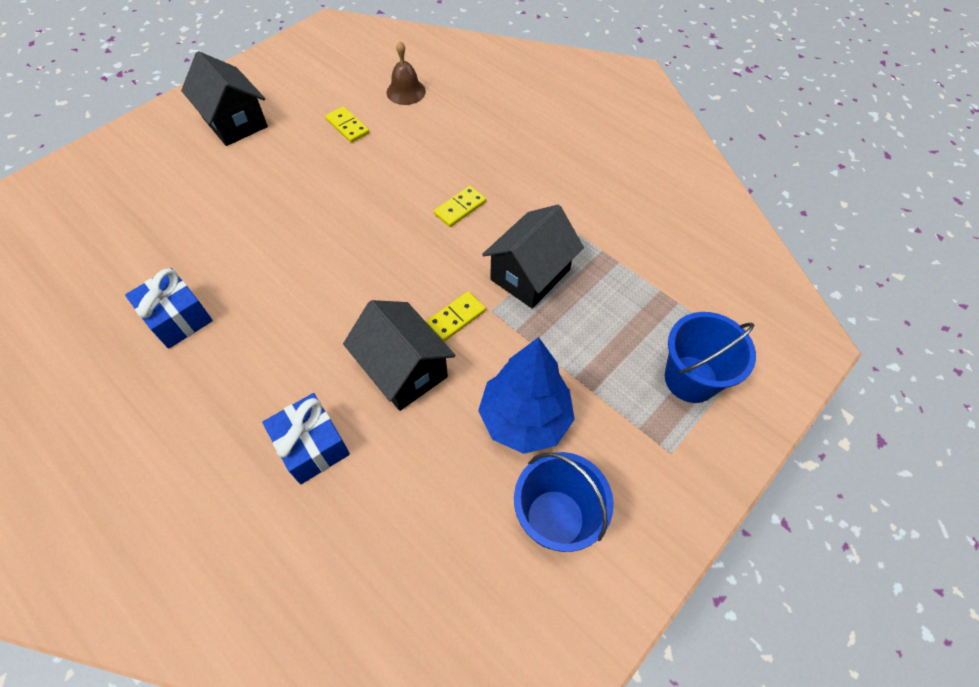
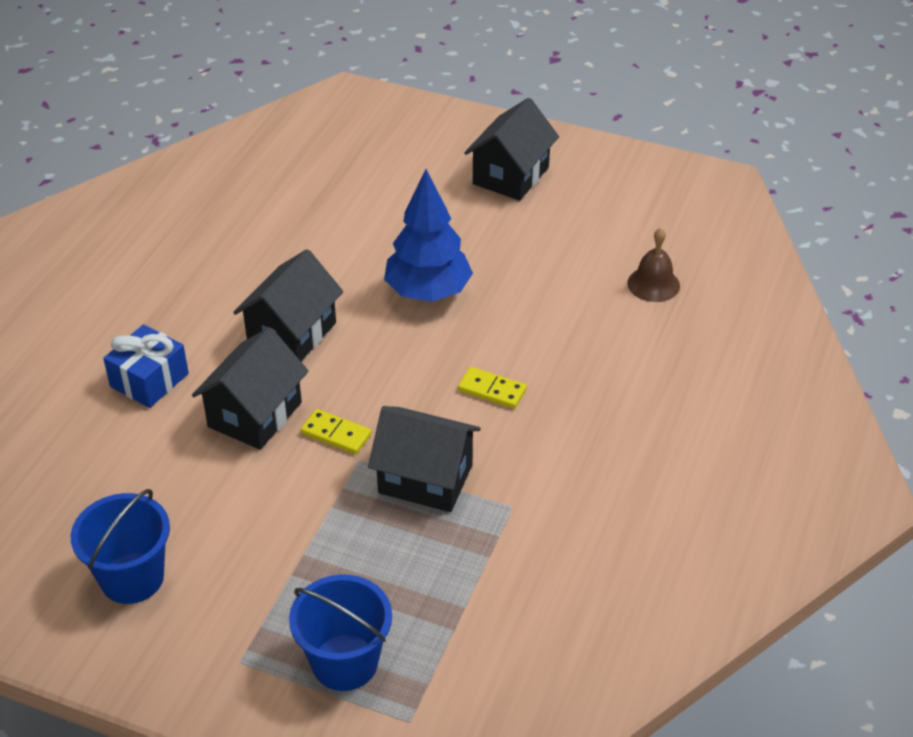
camera: 70 degrees right, 15 degrees down
(178, 318) = (246, 243): blue gift -> none
(321, 315) = (292, 333): none -> black house
(347, 126) = (561, 258): yellow domino -> none
(524, 419) = (234, 525): blue tree -> blue tree (428, 292)

